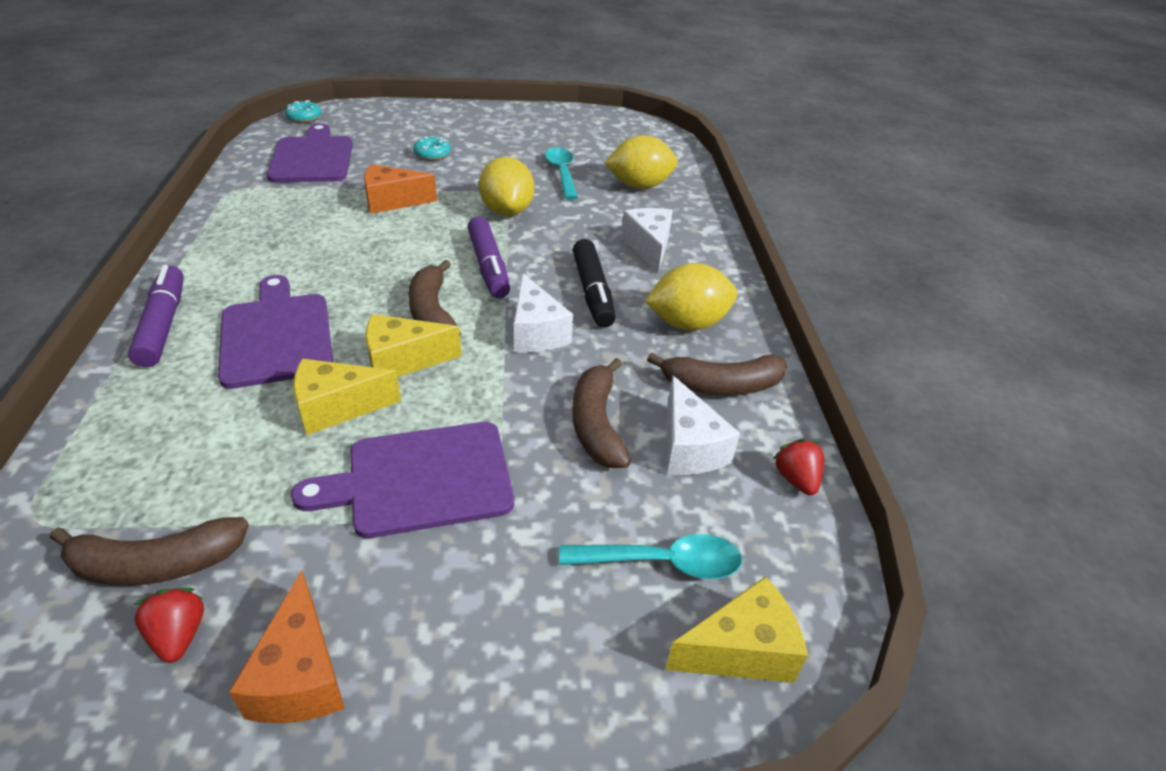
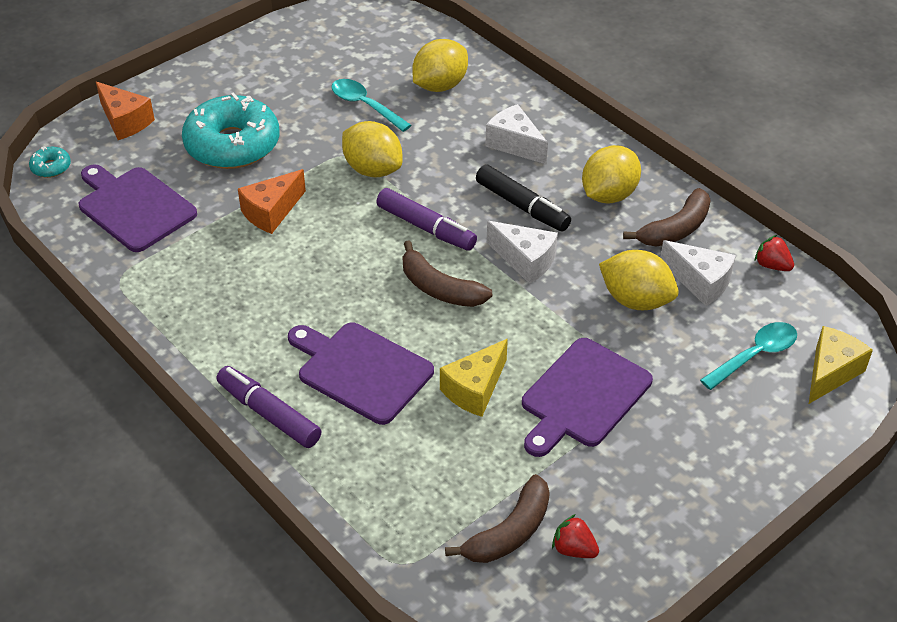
camera: 35 degrees left, 5 degrees up
(300, 675) = (655, 521): orange cheese -> orange cheese (125, 121)
(403, 360) = (469, 334): yellow cheese -> none
(432, 154) = (232, 145): turquoise donut -> turquoise donut, size x2.42
(597, 424) = (636, 300): brown banana -> yellow lemon

